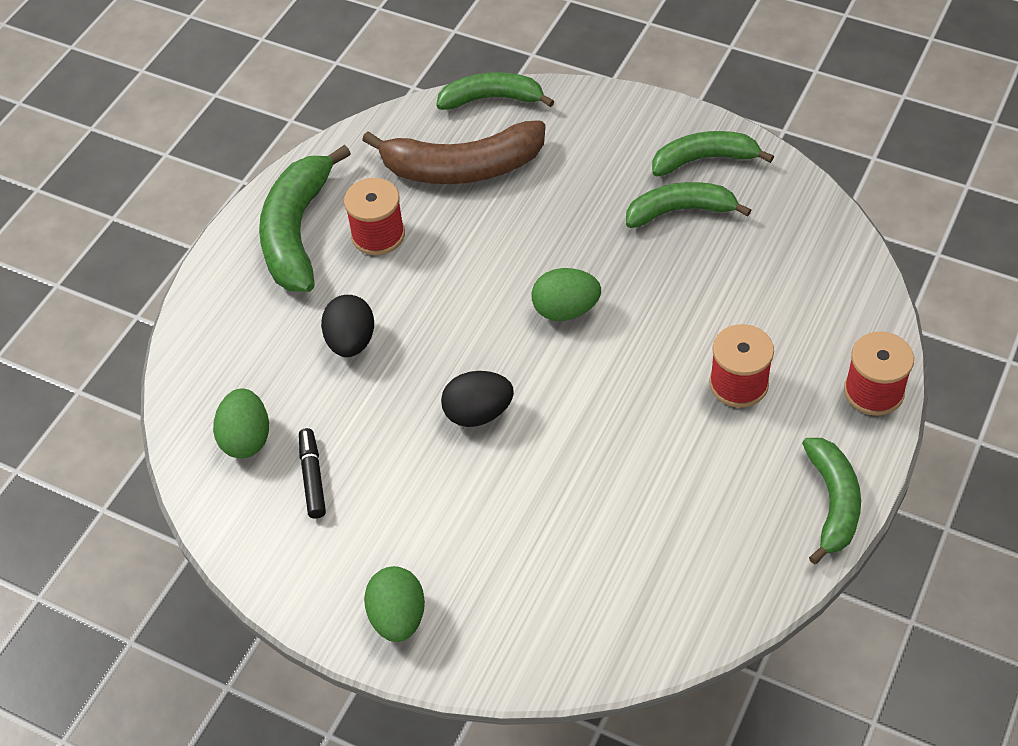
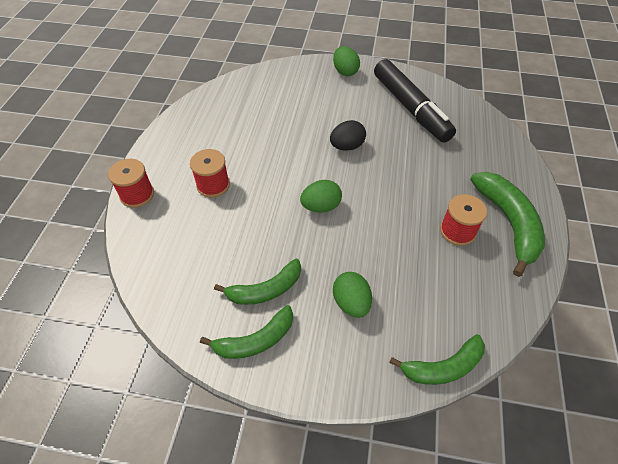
camera: 160 degrees right, 0 degrees up
(246, 438) = (452, 117): green egg -> green egg (351, 303)
(312, 477) = (410, 108): black marker -> black marker, size x2.46
(351, 342) = (432, 167): black egg -> none
(462, 167) = (431, 294): brown banana -> none
(833, 503) = (162, 140): green banana -> none

